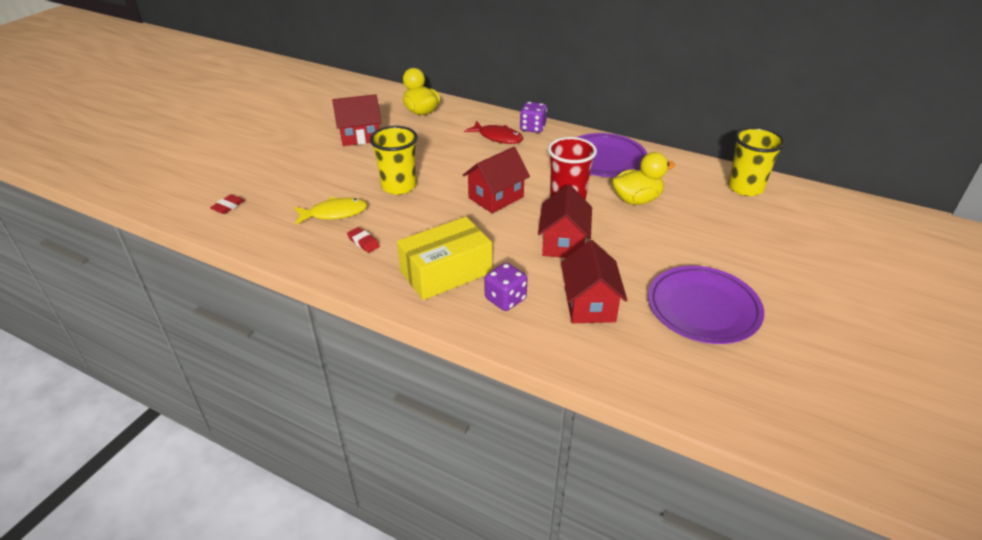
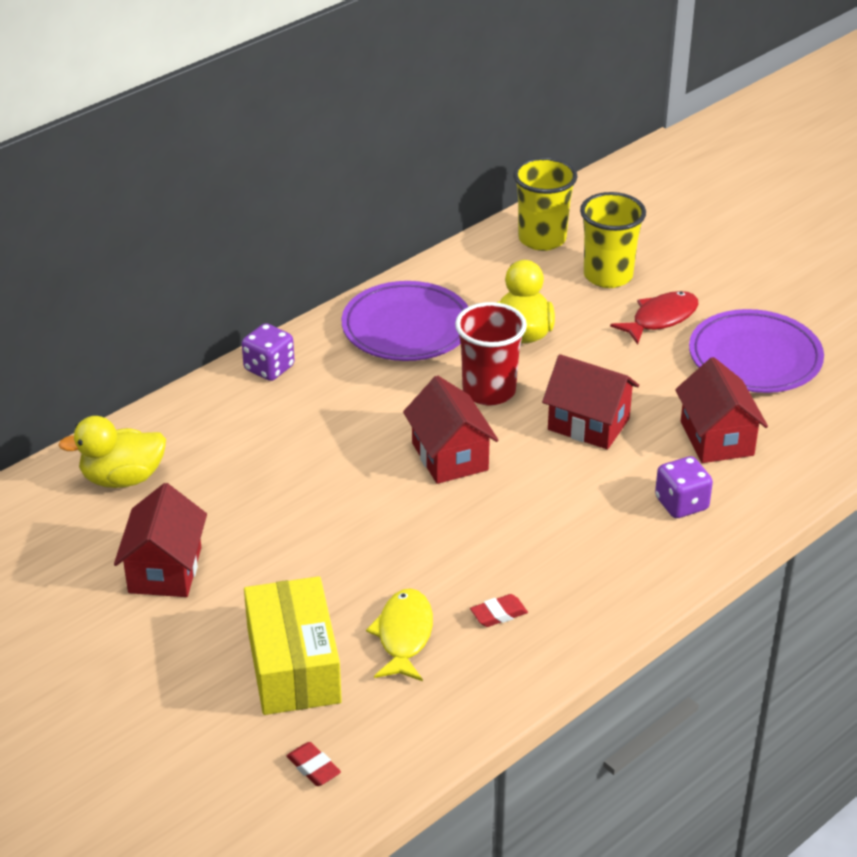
camera: 70 degrees left, 0 degrees up
(398, 186) = (363, 551): yellow cup -> yellow cup (608, 276)
(446, 272) = (605, 544): yellow box -> yellow box (293, 665)
(498, 137) = (275, 412): red fish -> red fish (660, 318)
(589, 304) = (717, 438): red house -> red house turned 60 degrees clockwise

